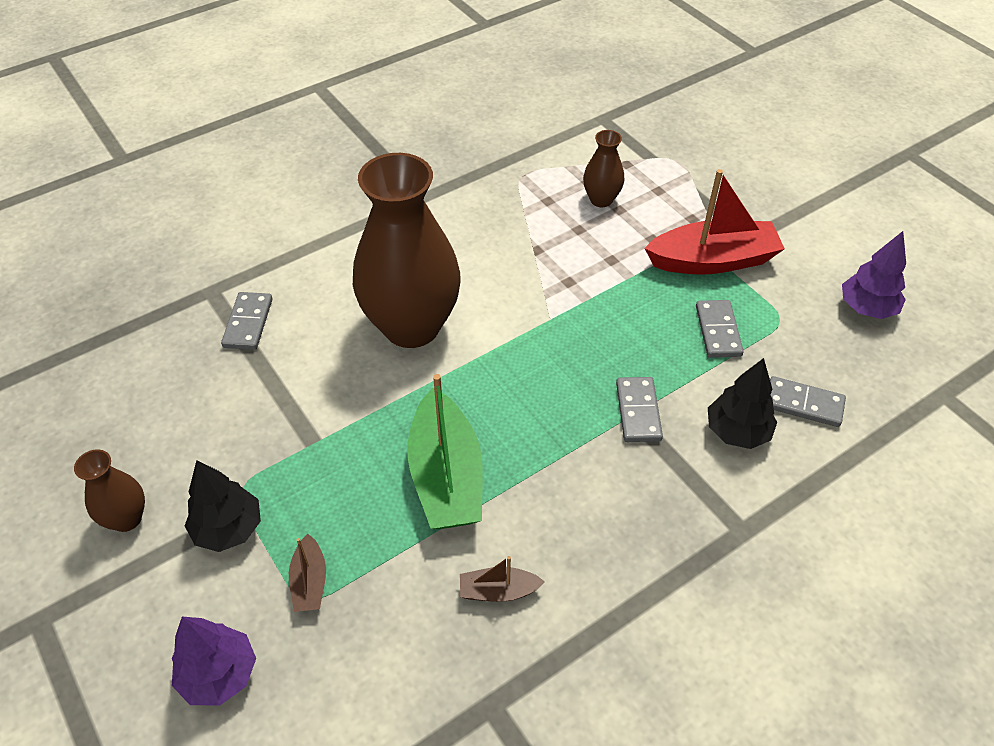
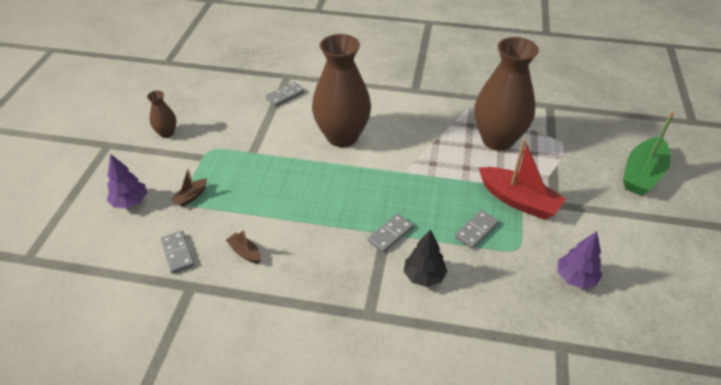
camera: 45 degrees right, 5 degrees down
(228, 529) = (190, 160): black tree -> none
(446, 476) = (281, 199): green boat -> green boat (642, 174)
(601, 200) = (497, 140): brown vase -> brown vase, size x2.24
(803, 404) = (475, 291): grey domino -> grey domino (178, 253)

